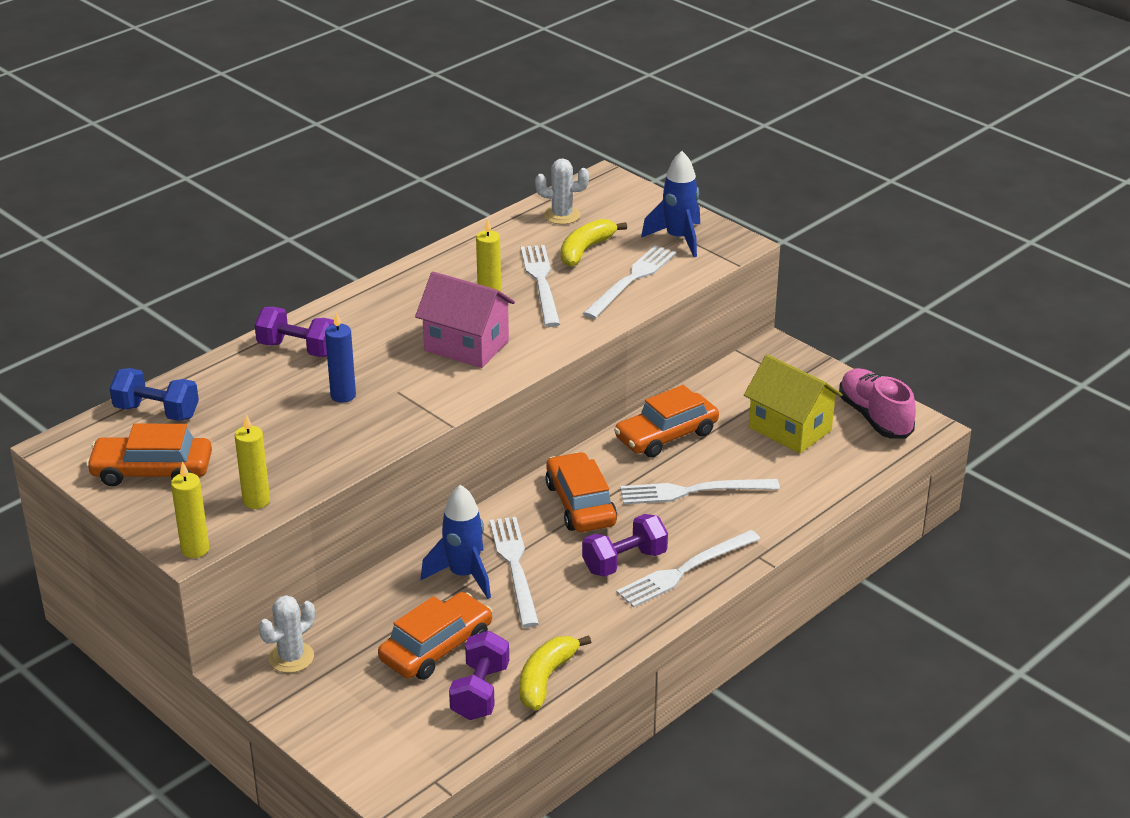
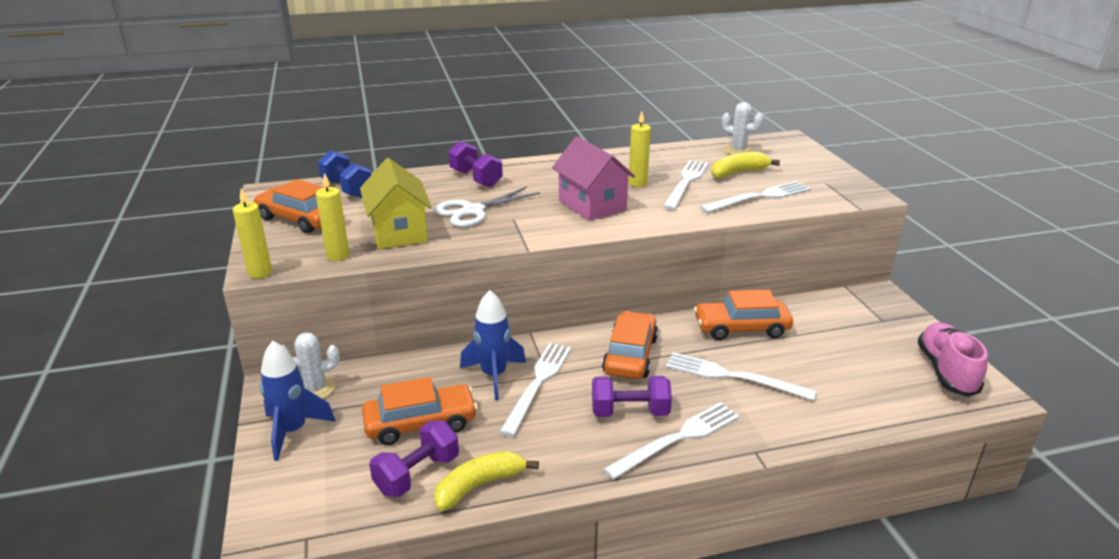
camera: 30 degrees right, 5 degrees down
(343, 395) = (473, 211): blue candle -> white scissors
(678, 239) = (819, 182): blue rocket -> blue rocket (293, 431)
(685, 570) = (677, 439): white fork -> white fork turned 150 degrees clockwise
(790, 429) = (856, 356): yellow house -> yellow house (399, 232)

